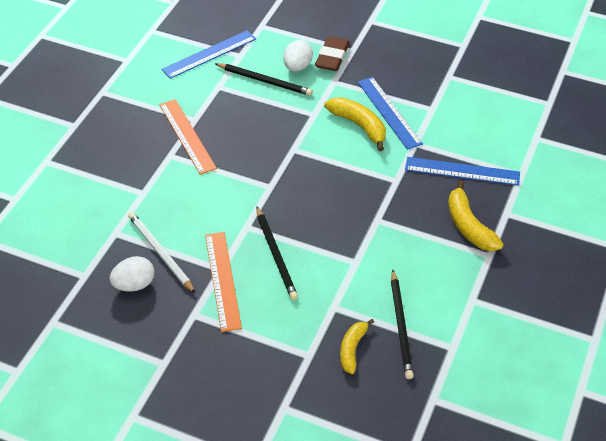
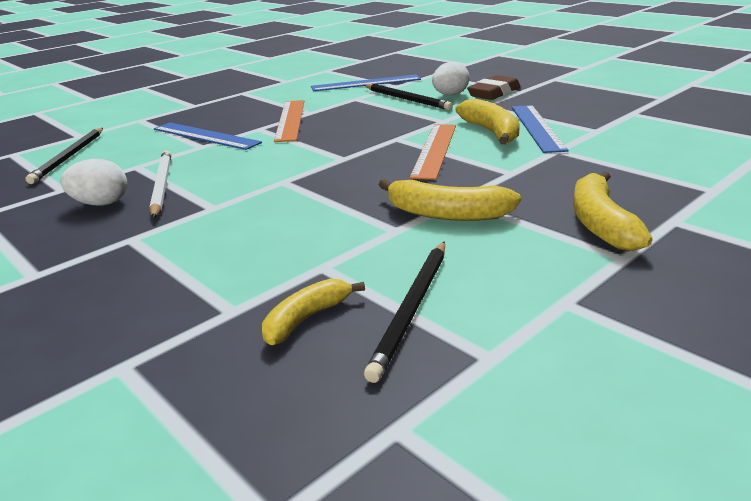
camera: 25 degrees right, 20 degrees down
(222, 280) = (202, 216): orange ruler -> orange ruler (434, 150)
(276, 255) = (293, 207): black pencil -> black pencil (69, 157)
(378, 238) = (447, 214): none -> yellow banana
(462, 171) = (615, 177): blue ruler -> blue ruler (205, 136)

